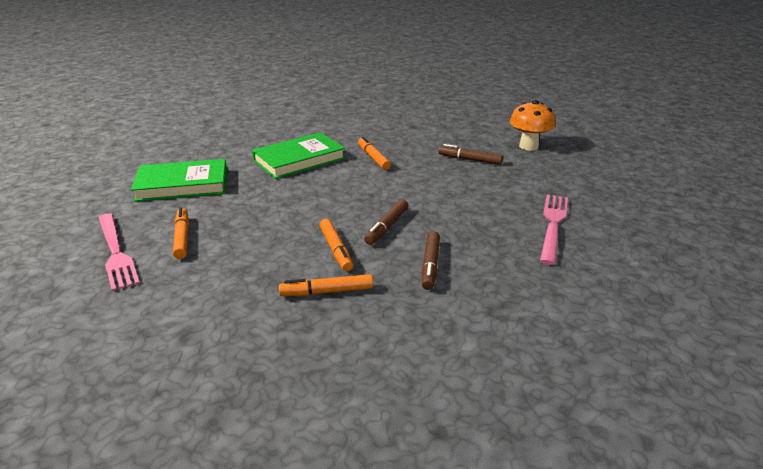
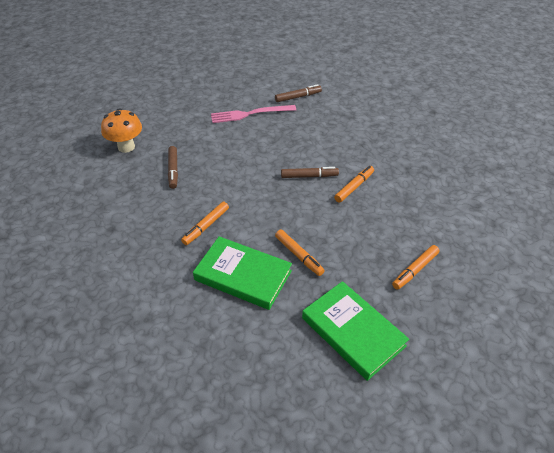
camera: 120 degrees left, 15 degrees up
(116, 253) = (464, 295): pink fork -> none
(327, 292) = (393, 173): orange marker -> orange marker (299, 255)
(430, 265) = (333, 145): brown marker -> brown marker (298, 97)

